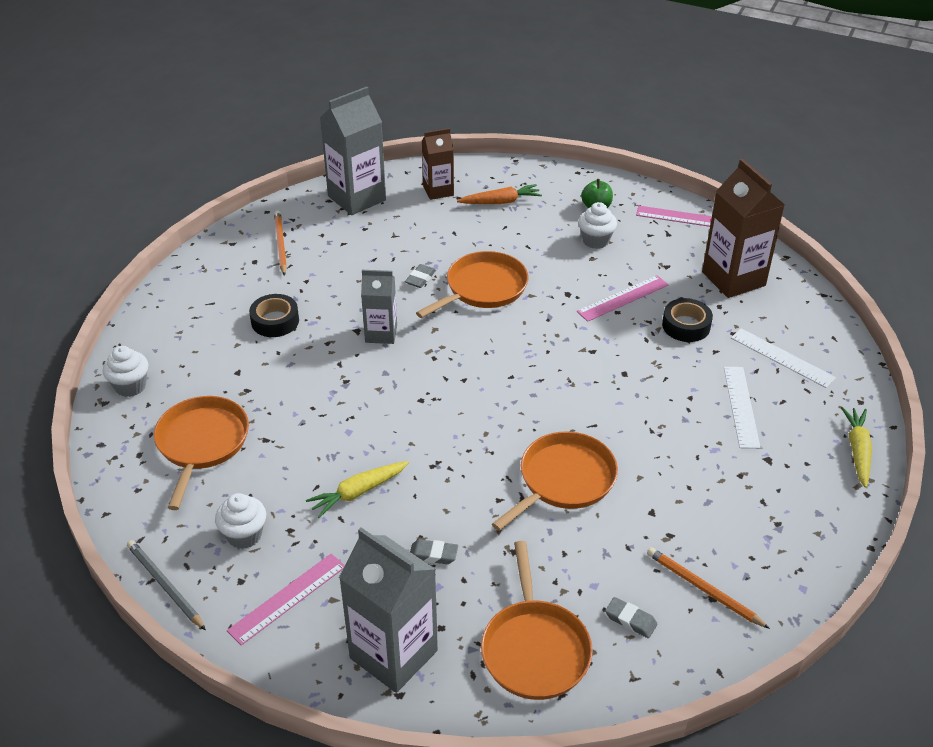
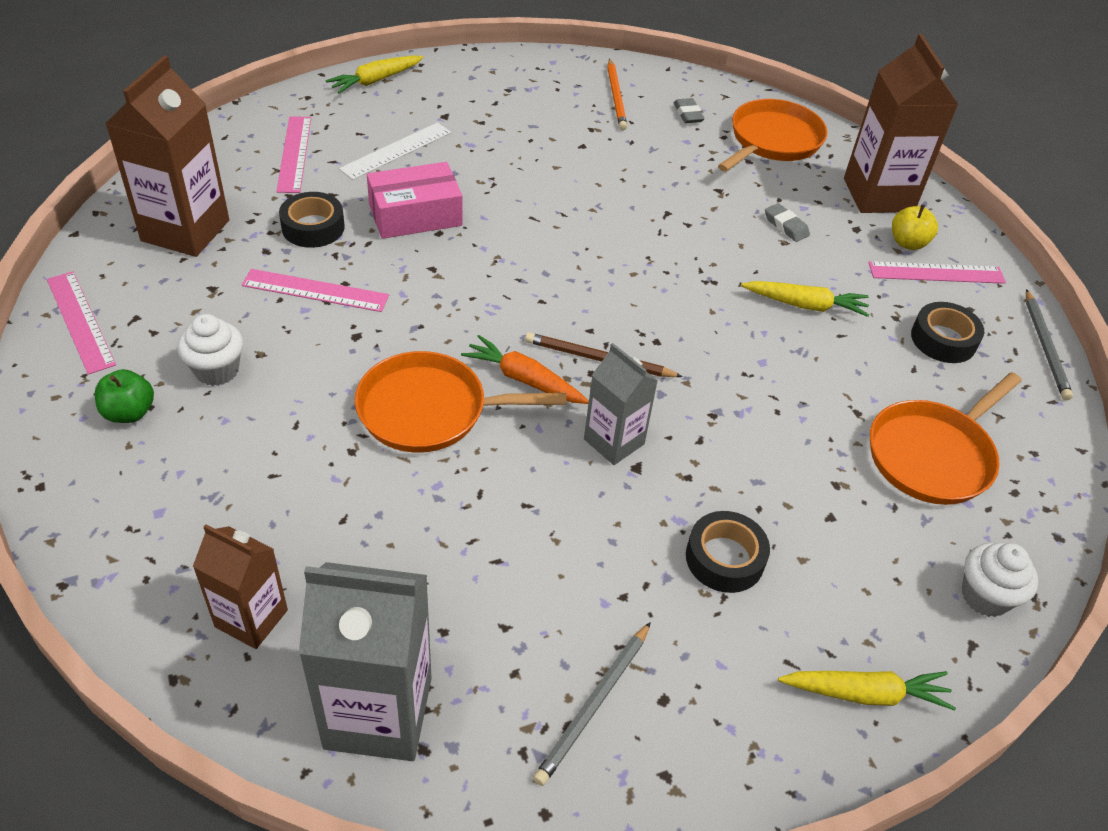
camera: 140 degrees left, 5 degrees up
(168, 312) = (865, 694): none -> yellow carrot
(244, 535) = (943, 339): white cupcake -> black tape
(280, 244) = (594, 704): orange pencil -> grey pencil
(330, 614) = (908, 243): none -> yellow apple
(393, 654) = (878, 195): grey carton -> brown carton
(420, 278) = (479, 480): grey eraser -> none
(438, 367) = (599, 359): none -> brown pencil
(500, 202) = (212, 520): orange carrot -> orange carrot (524, 379)
(564, 480) = (617, 201): orange pan -> none
(654, 373) = (415, 215): none -> pink box
(782, 358) = (294, 154): white ruler -> pink ruler

